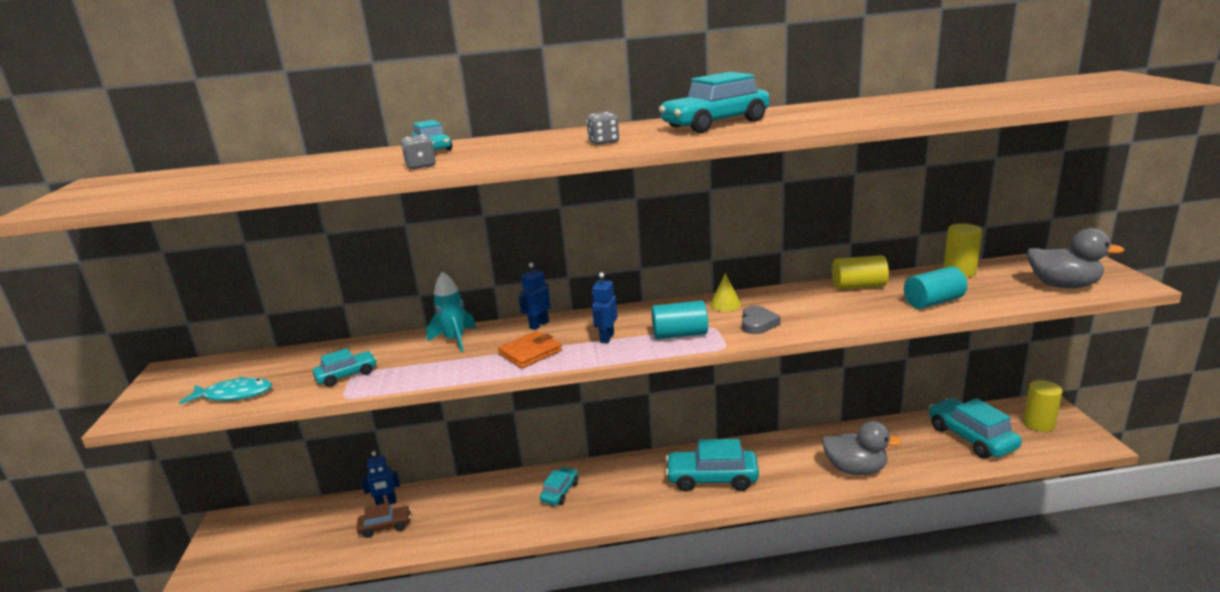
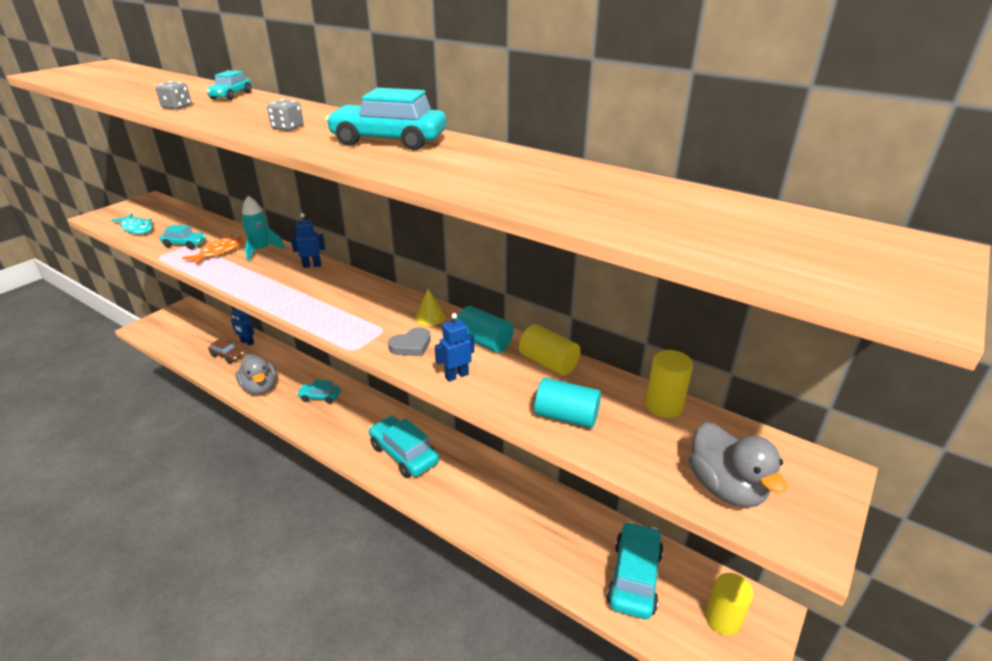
camera: 40 degrees right, 10 degrees up
(409, 361) = (219, 252): none -> orange fish
(530, 352) = (268, 282): orange wallet -> none
(560, 492) = (320, 397): turquoise car -> turquoise car turned 150 degrees counterclockwise
(606, 338) = (318, 297): blue robot -> blue robot (456, 375)
(680, 334) = (354, 322): turquoise cylinder -> turquoise cylinder (484, 342)
(855, 469) = (499, 524): grey duck -> grey duck (260, 388)

